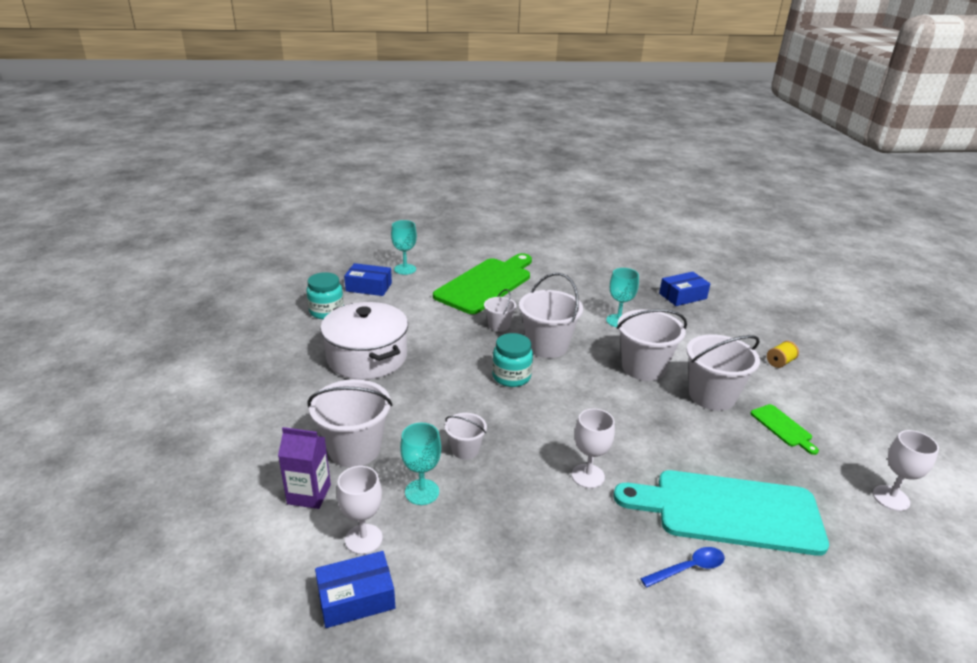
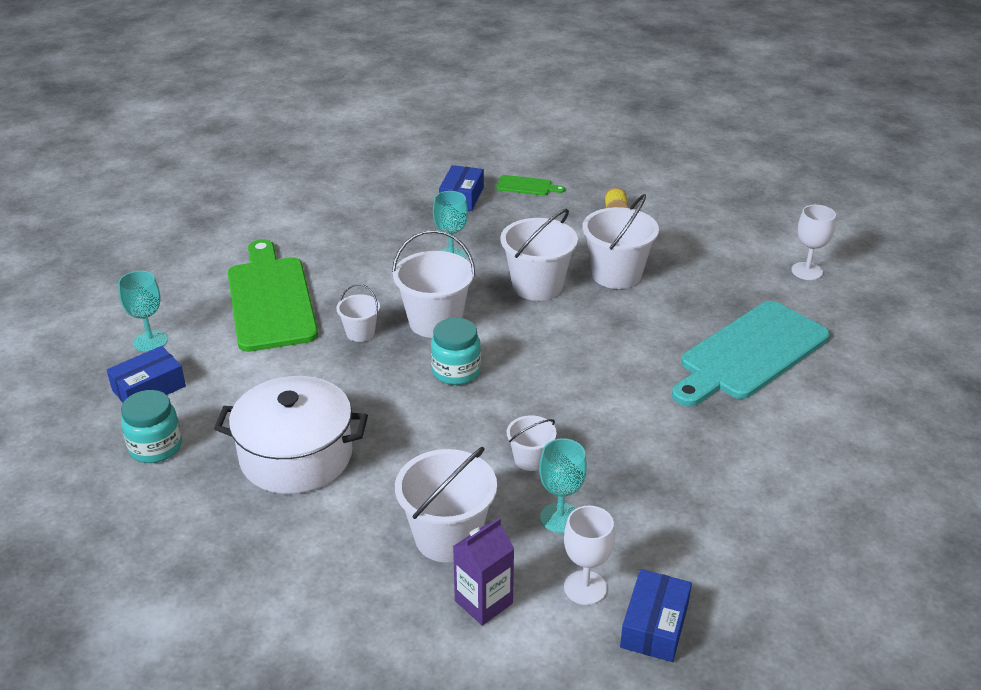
camera: 50 degrees left, 5 degrees up
(588, 476) = (641, 403): white goblet -> none
(688, 568) = (786, 411): blue spoon -> none
(783, 427) = (690, 266): green cutting board -> green cutting board (527, 186)

